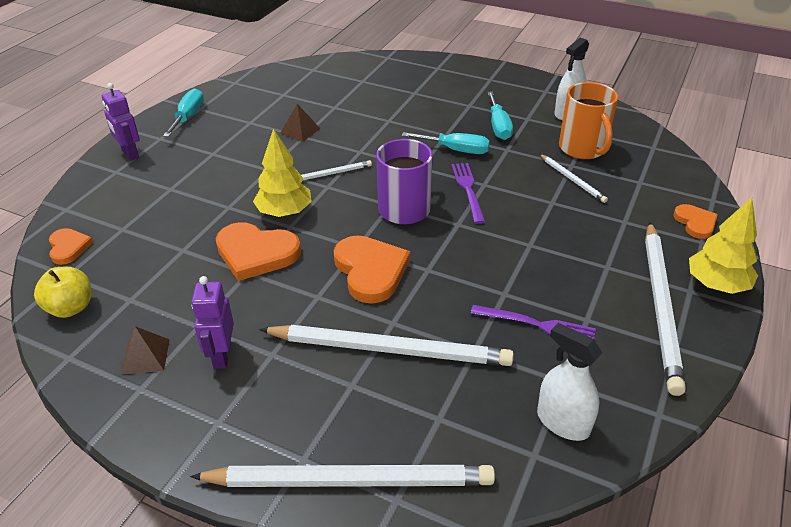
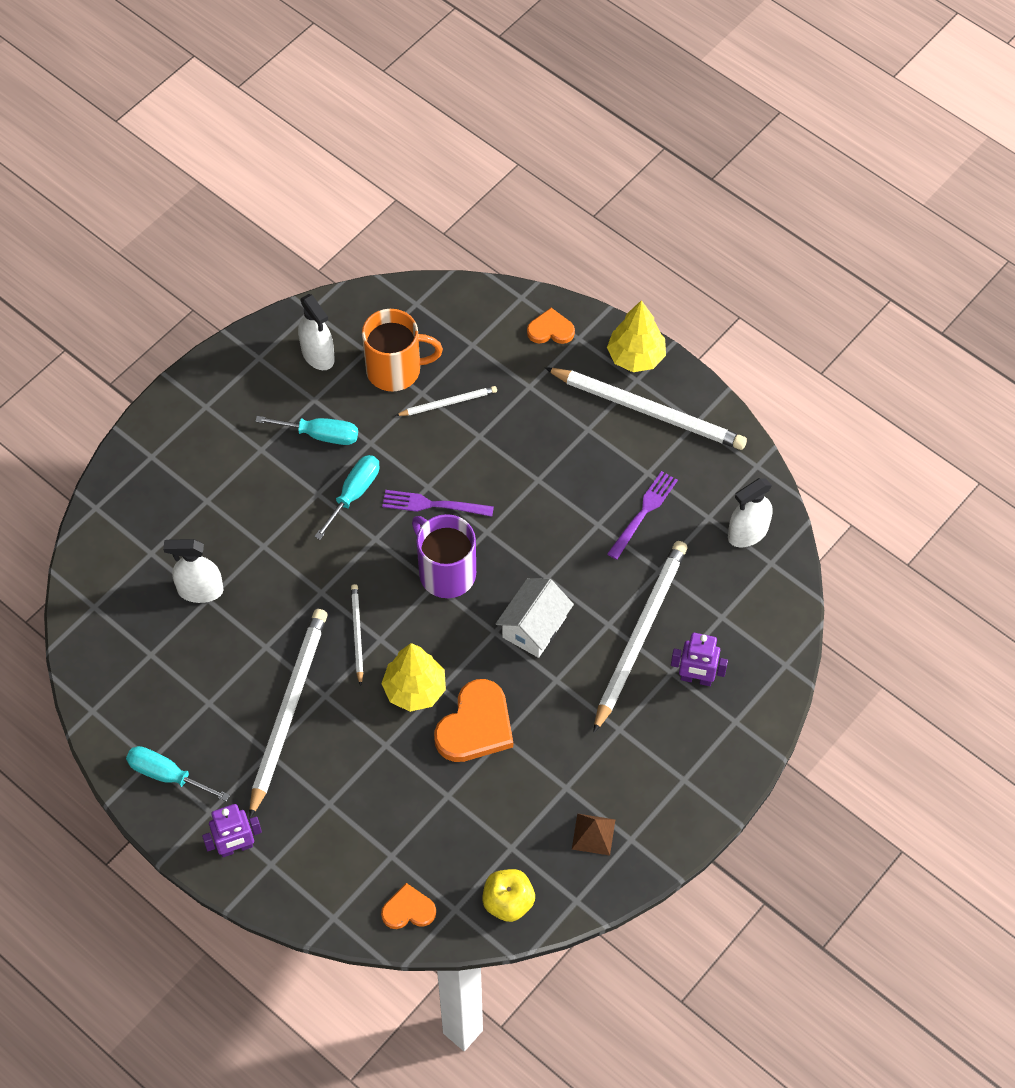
camera: 75 degrees left, 20 degrees up
(221, 355) = (610, 770): purple robot -> purple robot (696, 679)
(300, 131) = (251, 648): brown pyramid -> none
(340, 103) = (200, 590): none -> white spray bottle
(350, 480) = (762, 692): white pencil -> white pencil (288, 710)
(370, 271) = (534, 627): orange heart -> white house

